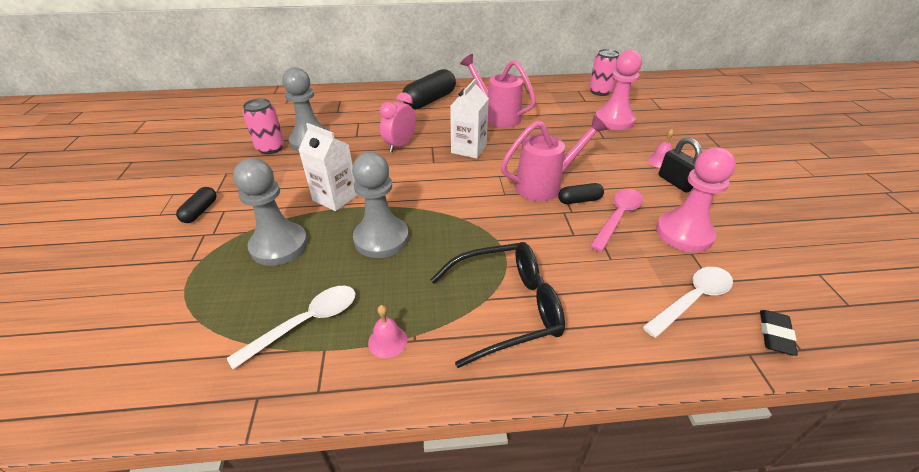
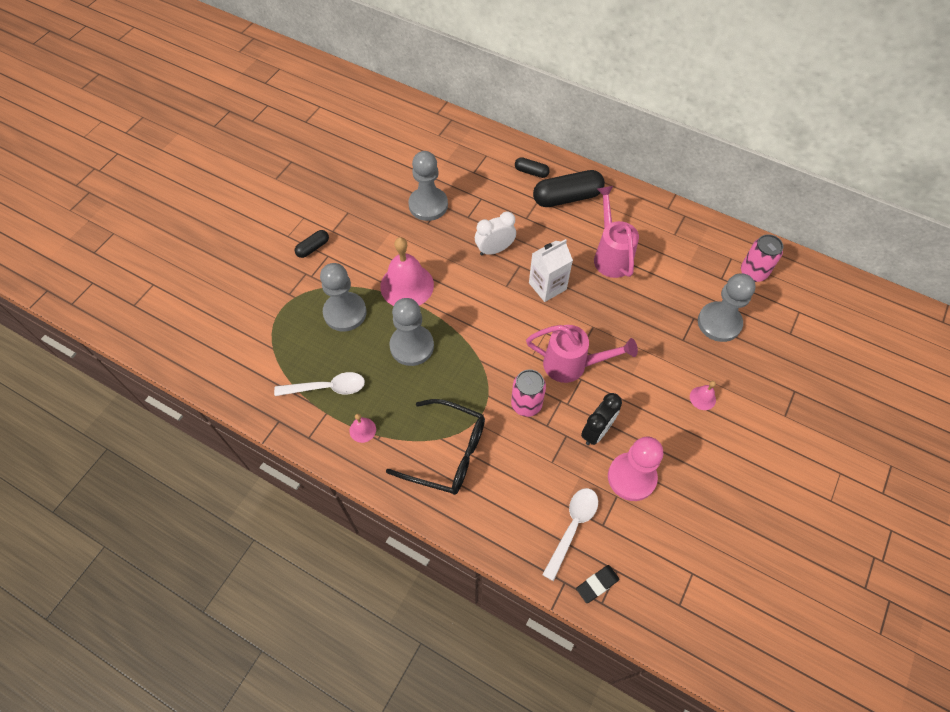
camera: 35 degrees right, 20 degrees up
(270, 148) = (393, 197): pink can -> pink can (526, 404)
(335, 197) = (407, 285): white carton -> pink bell
(400, 145) = (494, 249): pink clock -> white clock
(579, 200) = (584, 397): black capsule -> black capsule (531, 172)
(614, 120) = (719, 323): pink pawn -> grey pawn
(617, 217) = (596, 431): pink spoon -> black clock
(676, 182) = (687, 428): black padlock -> none
(692, 299) = (572, 527): white spoon -> white spoon turned 60 degrees counterclockwise

